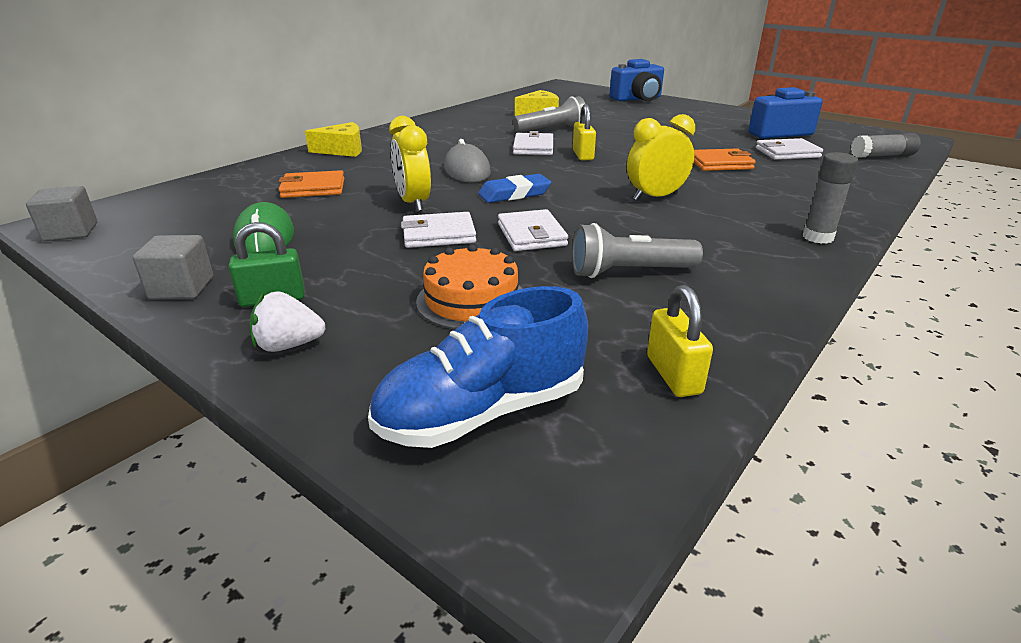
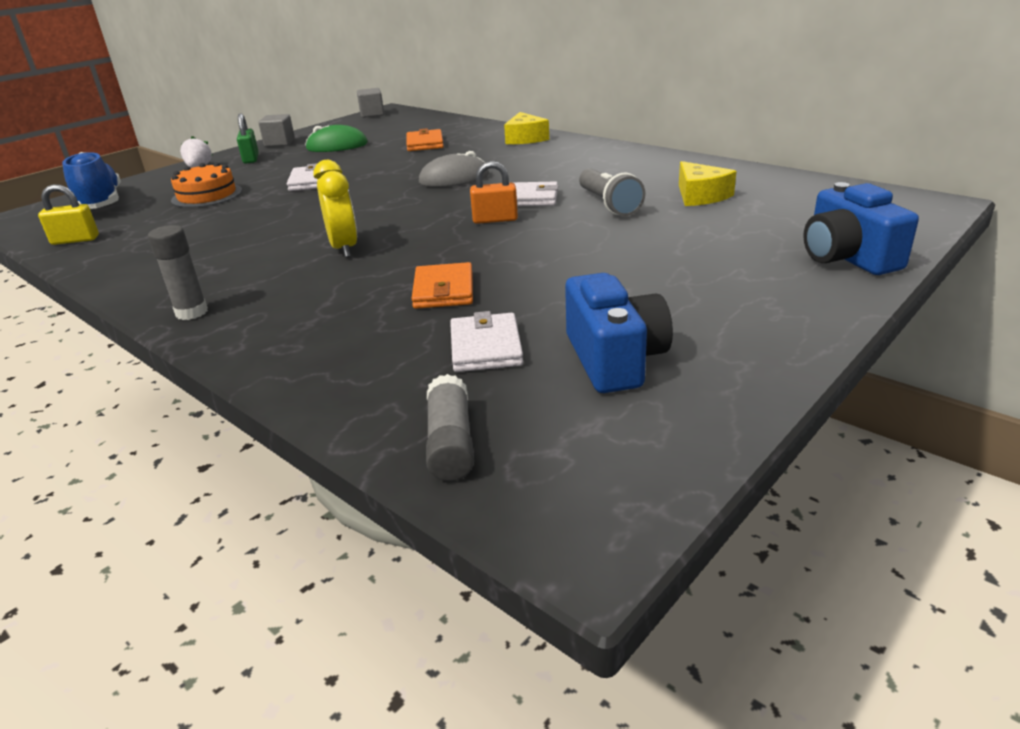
camera: 95 degrees right, 0 degrees up
(413, 203) = (378, 170): yellow clock -> none
(514, 194) = (383, 197): blue eraser -> none
(531, 235) = (290, 205): white wallet -> none
(583, 155) = (495, 220): yellow padlock -> orange padlock
(629, 272) = (201, 233): grey flashlight -> none

